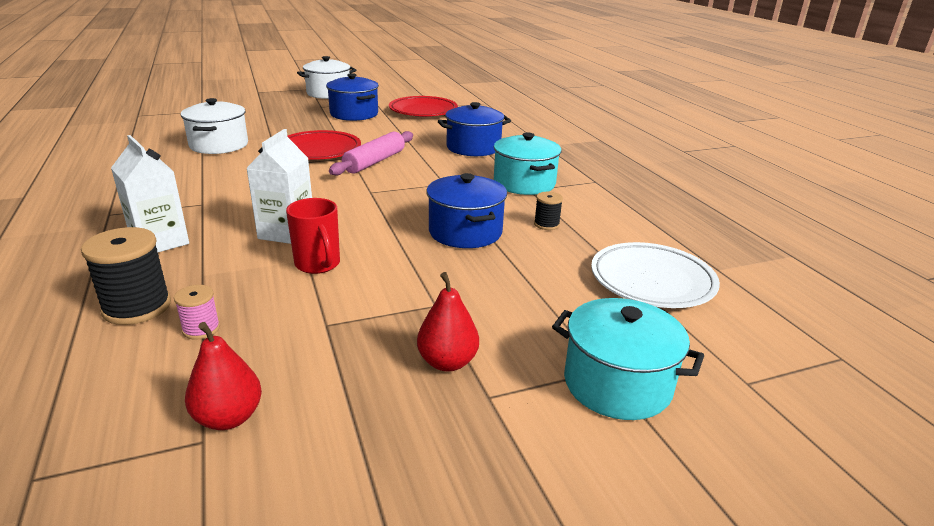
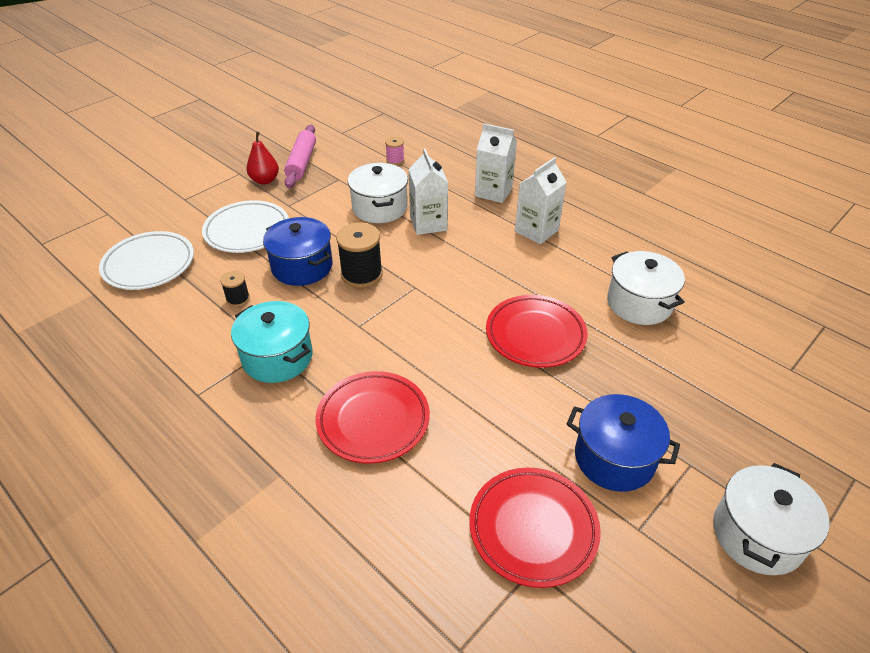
camera: 155 degrees right, 15 degrees up
(137, 307) = (440, 159): black spool -> black spool (361, 274)
(194, 198) = (536, 231): none -> white carton
(228, 418) = (340, 139): red pear -> none
(318, 264) = (379, 208): red mug -> white pot
(374, 162) = (457, 337): pink rolling pin -> pink rolling pin (302, 163)
(473, 147) = (373, 420): blue pot -> red plate
(512, 286) = (247, 231): none -> white plate
(617, 384) = (177, 194): turquoise pot -> none

